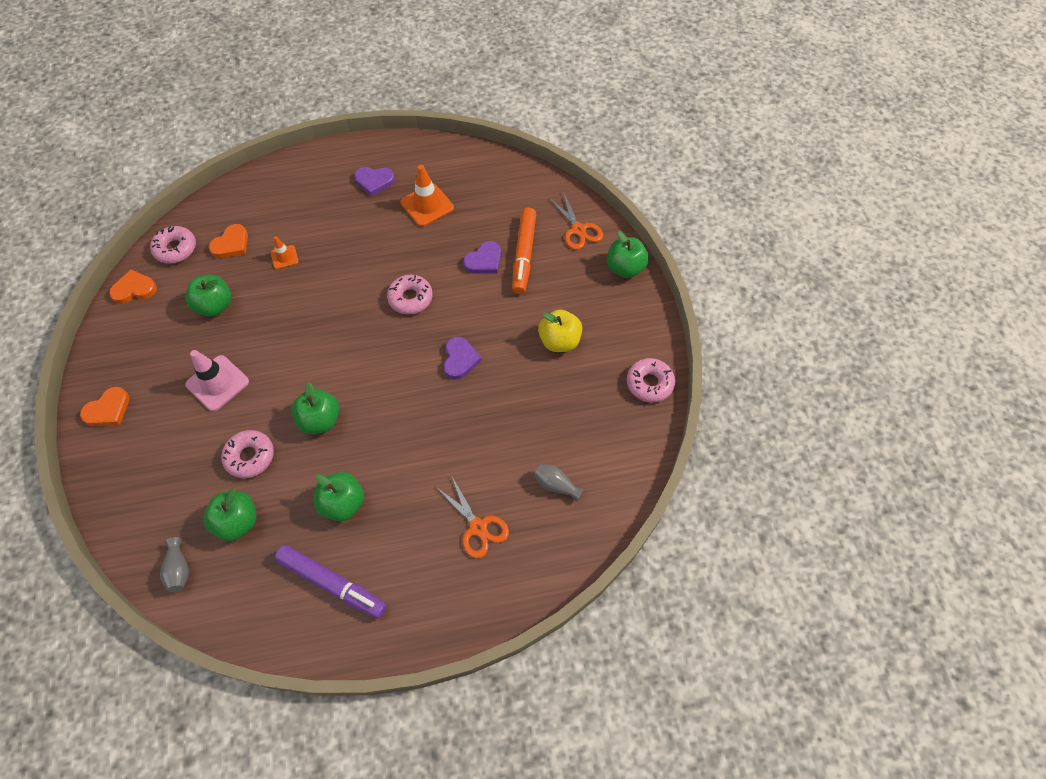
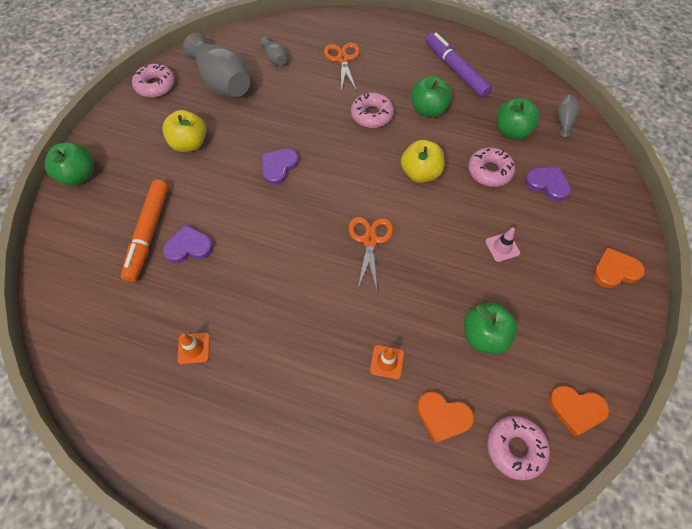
camera: 150 degrees left, 0 degrees up
(217, 383) = (502, 247): pink traffic cone -> pink traffic cone, size x0.56
(231, 244) = (443, 417): orange heart -> orange heart turned 135 degrees counterclockwise
(320, 420) = (420, 173): green apple -> yellow apple
(374, 181) = (228, 422): purple heart -> purple heart (547, 184)
(410, 298) = (284, 243): pink donut -> pink donut (372, 115)
(427, 205) = (194, 348): orange traffic cone -> orange traffic cone, size x0.56
(524, 255) = (148, 233): orange marker -> orange marker turned 150 degrees clockwise
(578, 230) = (77, 233): orange scissors -> orange scissors (370, 240)
(587, 423) = (222, 82): none -> grey vase

